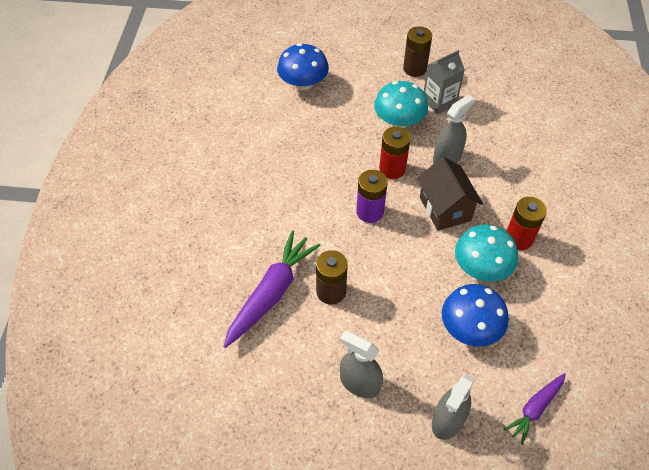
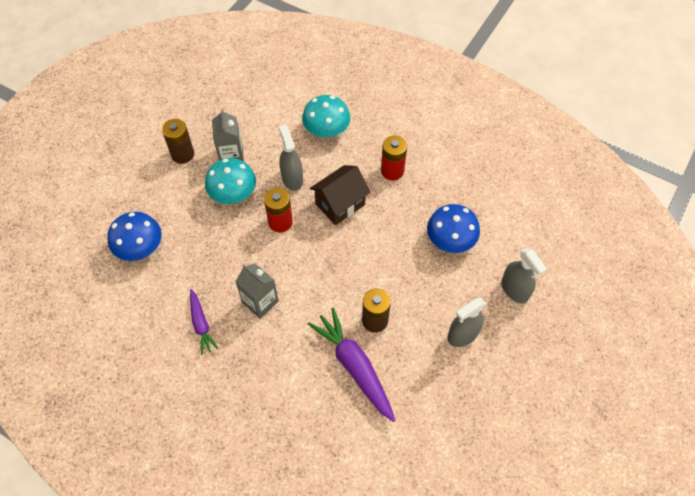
camera: 65 degrees left, 5 degrees up
(299, 189) = (260, 302): none -> grey carton
(370, 212) = (314, 258): purple battery -> none
(445, 209) = (340, 204): brown house -> brown house turned 45 degrees counterclockwise
(481, 267) = (404, 207): turquoise mushroom -> turquoise mushroom (326, 130)
(535, 408) = (527, 232): purple carrot -> purple carrot (201, 324)

